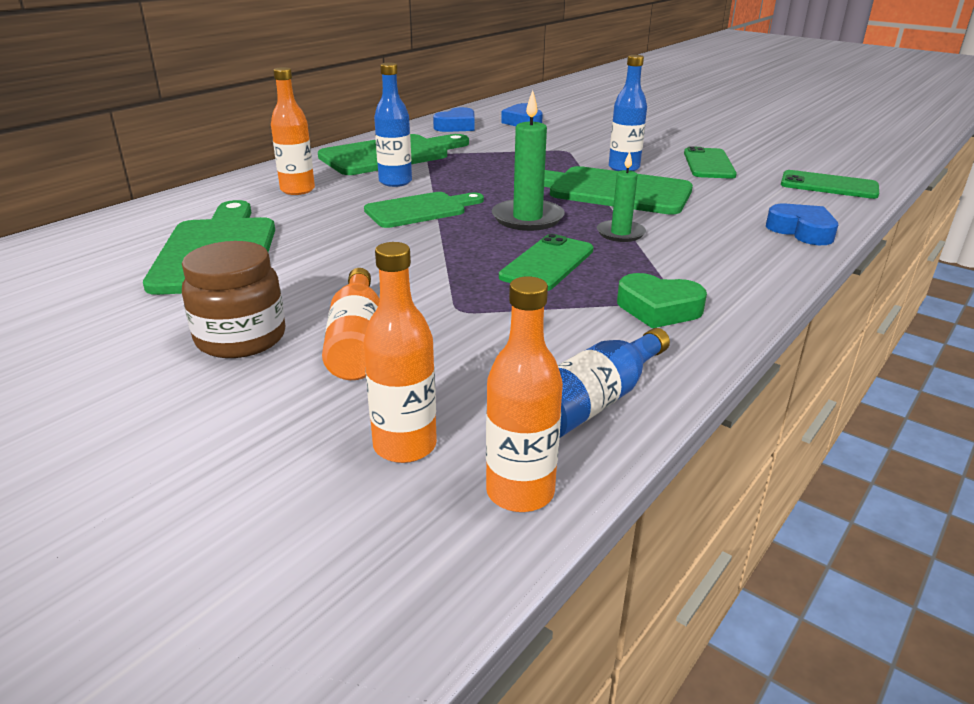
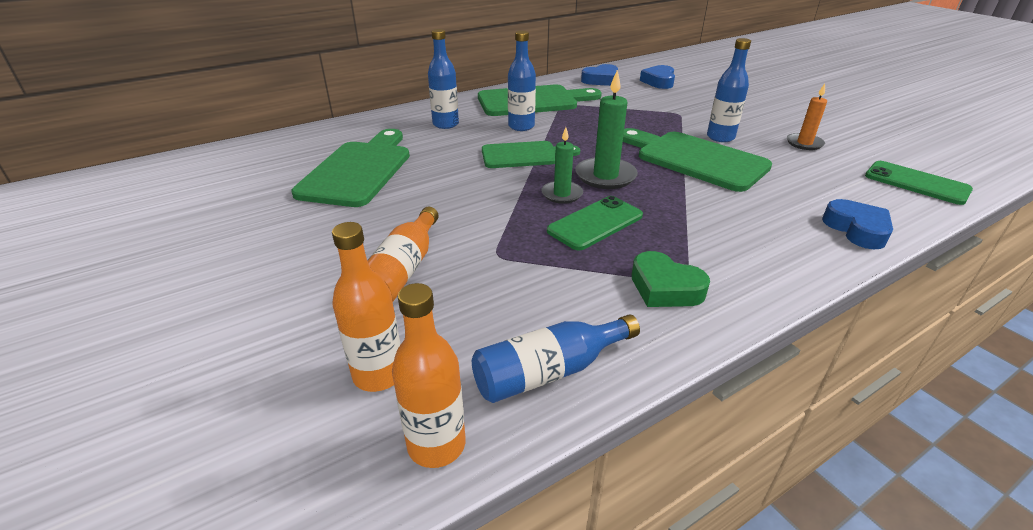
camera: 20 degrees right, 5 degrees up
(241, 338) = (327, 249): brown jar -> none
(297, 190) = (445, 124): orange bottle -> blue bottle
(620, 233) = (677, 204): green candle -> green candle (562, 194)
(709, 164) = (804, 143): green phone -> orange candle

